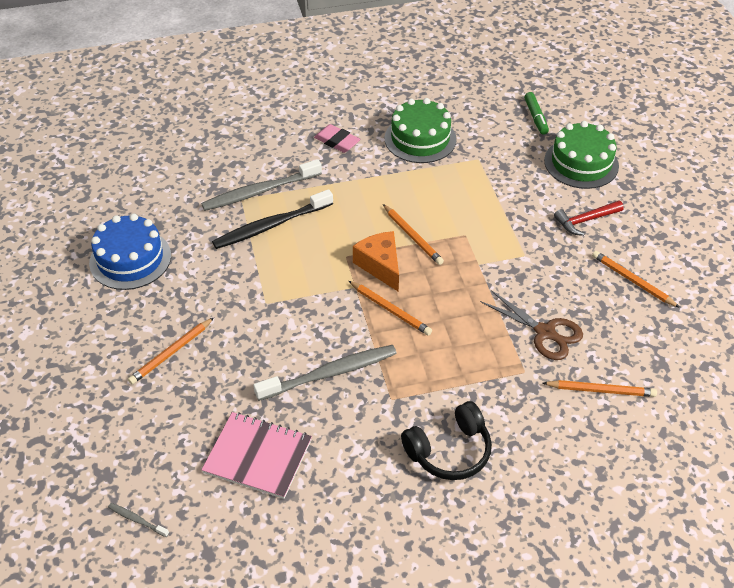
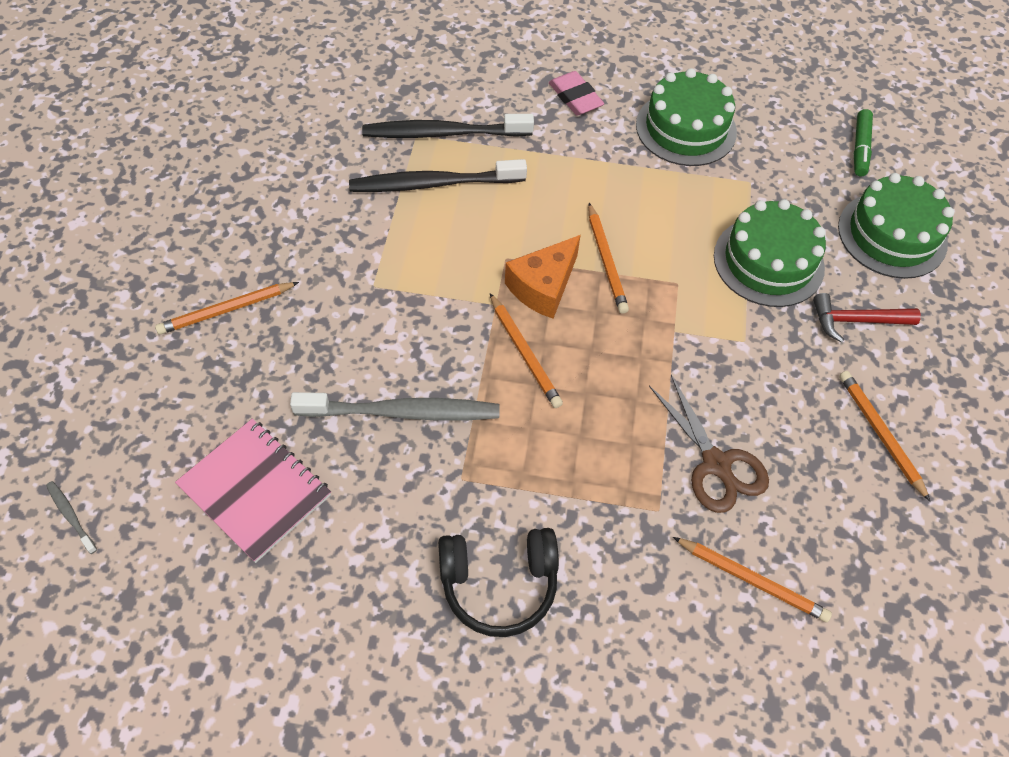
camera: 20 degrees right, 10 degrees up
(130, 259) = (244, 169): blue cake -> none
(260, 191) = (444, 133): grey toothbrush -> black toothbrush
(380, 265) = (543, 287): orange cheese -> orange cheese turned 135 degrees counterclockwise
(515, 203) = (768, 261): none -> green cake

